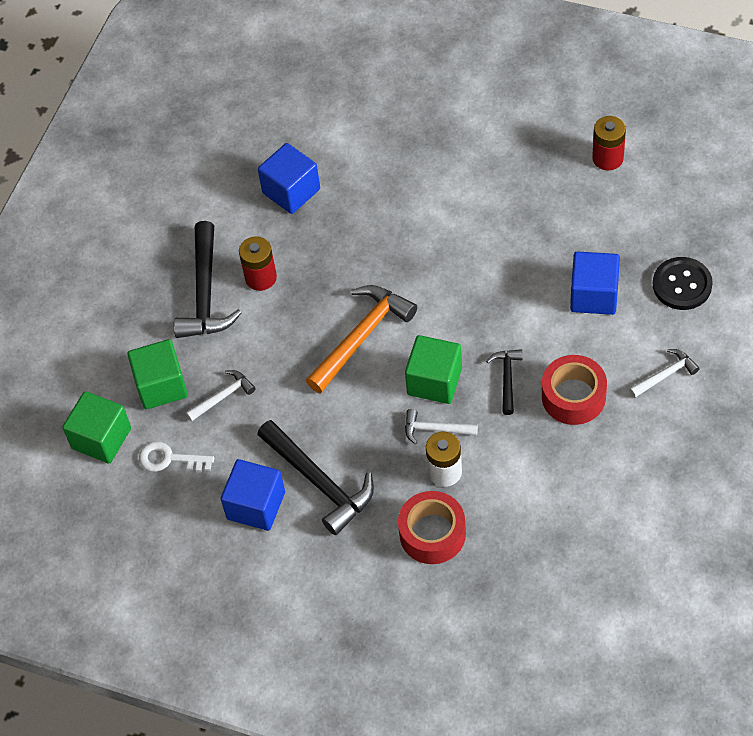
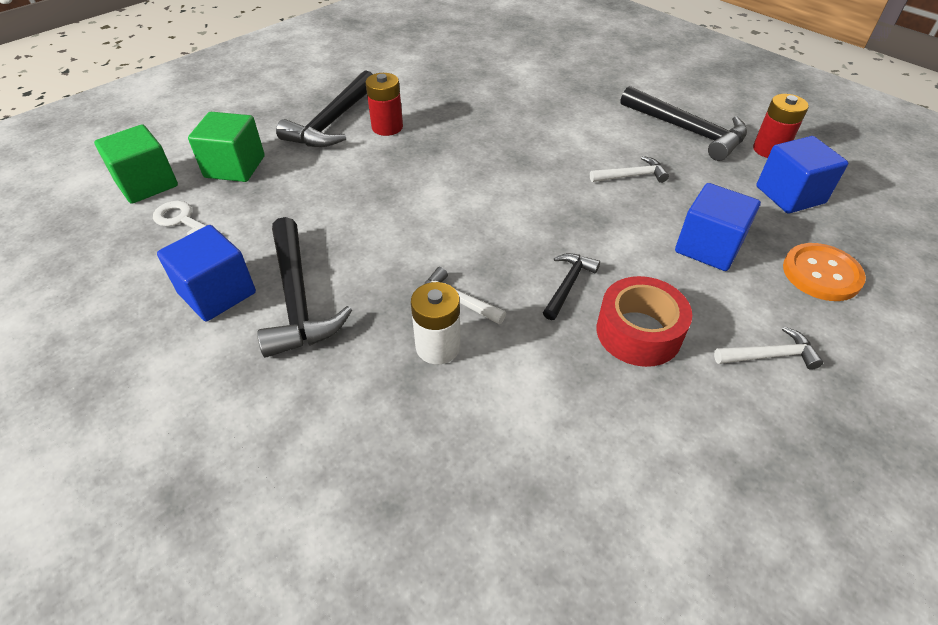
camera: 20 degrees right, 10 degrees down
(223, 396) = (277, 193): white hammer -> white hammer (631, 176)
(291, 191) = (459, 86): blue cube -> blue cube (790, 195)
(361, 337) = (441, 196): orange hammer -> none
(432, 533) = (375, 409): red tape -> none
(434, 381) = (487, 257): green cube -> none
(530, 163) = (687, 130): none -> black hammer
(682, 285) = (821, 274): black button -> orange button

